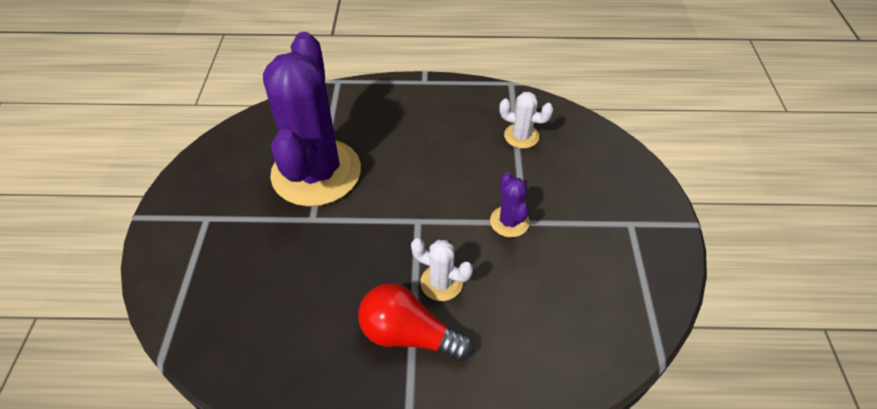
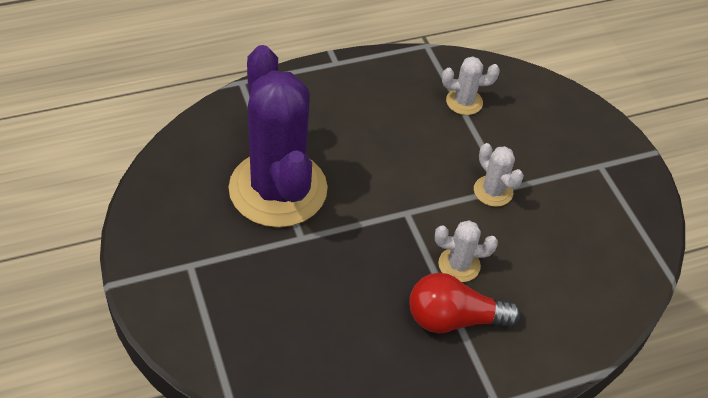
camera: 25 degrees left, 0 degrees up
(509, 221) = (493, 191): purple cactus -> white cactus

